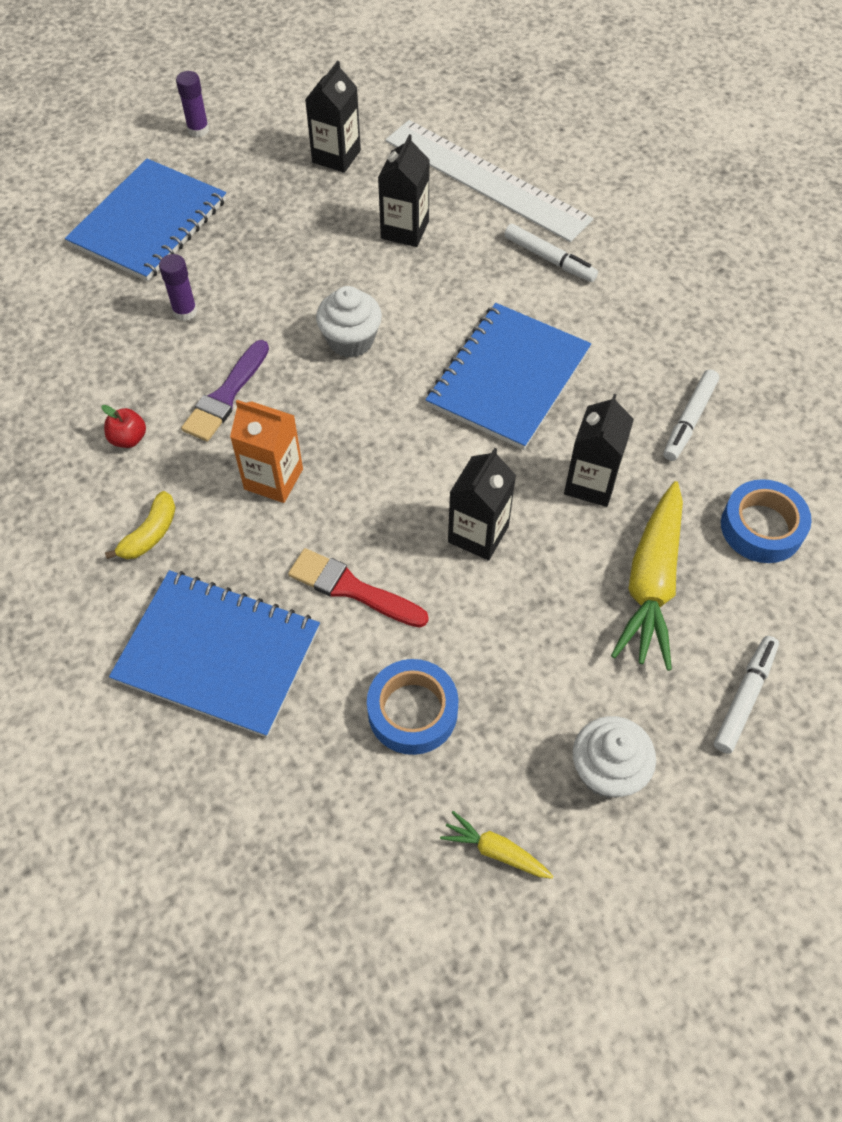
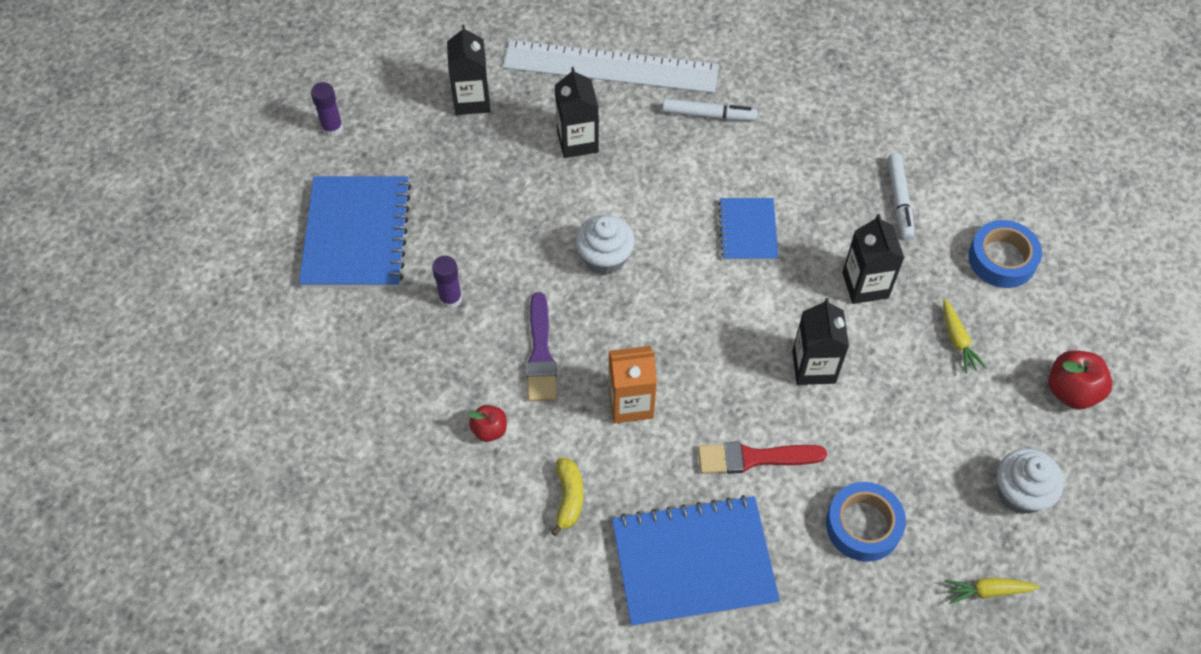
camera: 30 degrees left, 0 degrees up
(508, 378) = (748, 230): blue notebook -> blue notebook, size x0.56
(651, 583) = (957, 341): yellow carrot -> yellow carrot, size x0.48
(744, 697) = (1071, 391): white marker -> red apple

